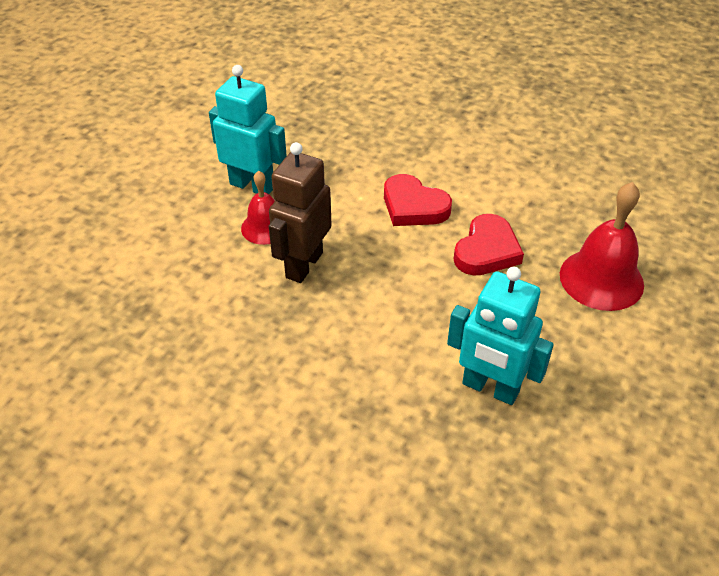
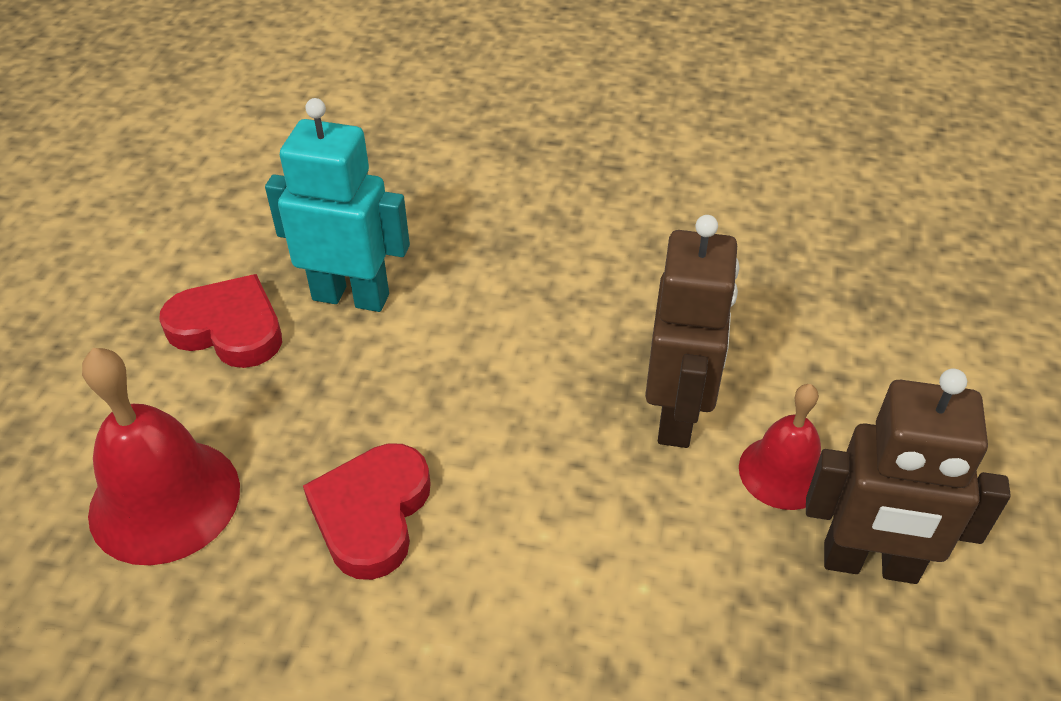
camera: 165 degrees right, 0 degrees up
(252, 185) = (870, 564): turquoise robot -> brown robot
(413, 206) = (530, 588): red heart -> red heart (228, 328)

